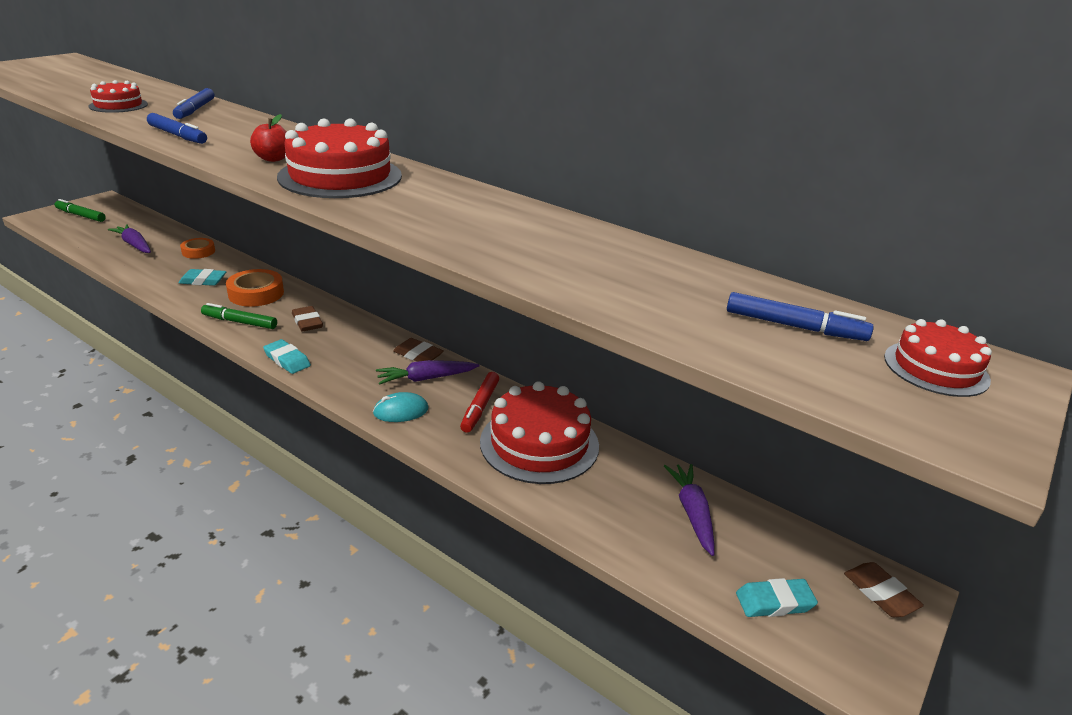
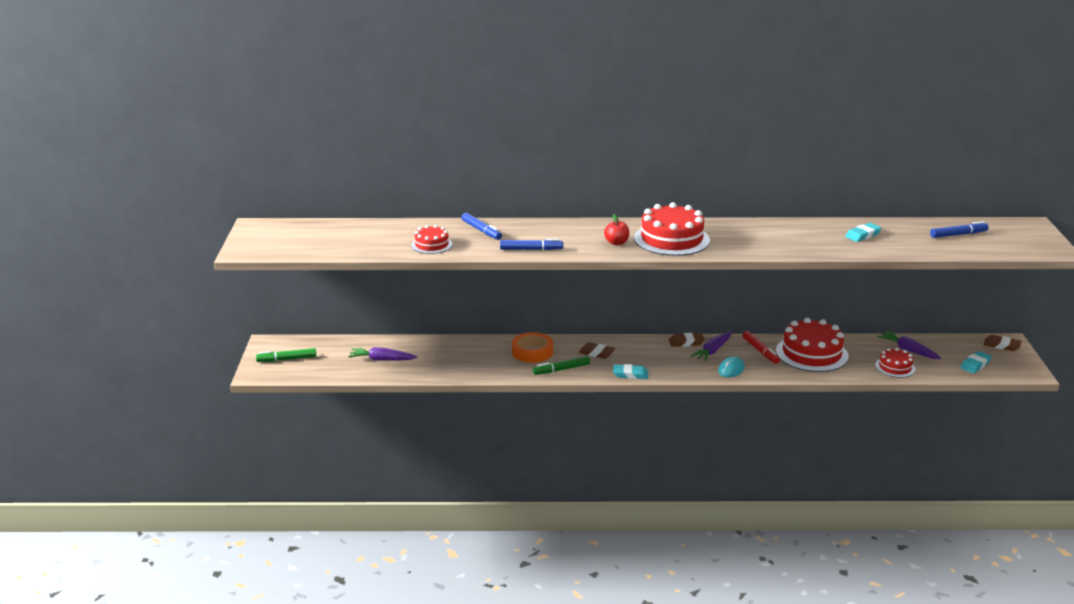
camera: 35 degrees left, 5 degrees down
(198, 252) = (434, 345): orange tape -> none
(203, 281) = (483, 359): turquoise eraser -> turquoise eraser (863, 235)
(936, 368) = (1014, 232): red cake -> red cake (895, 367)

